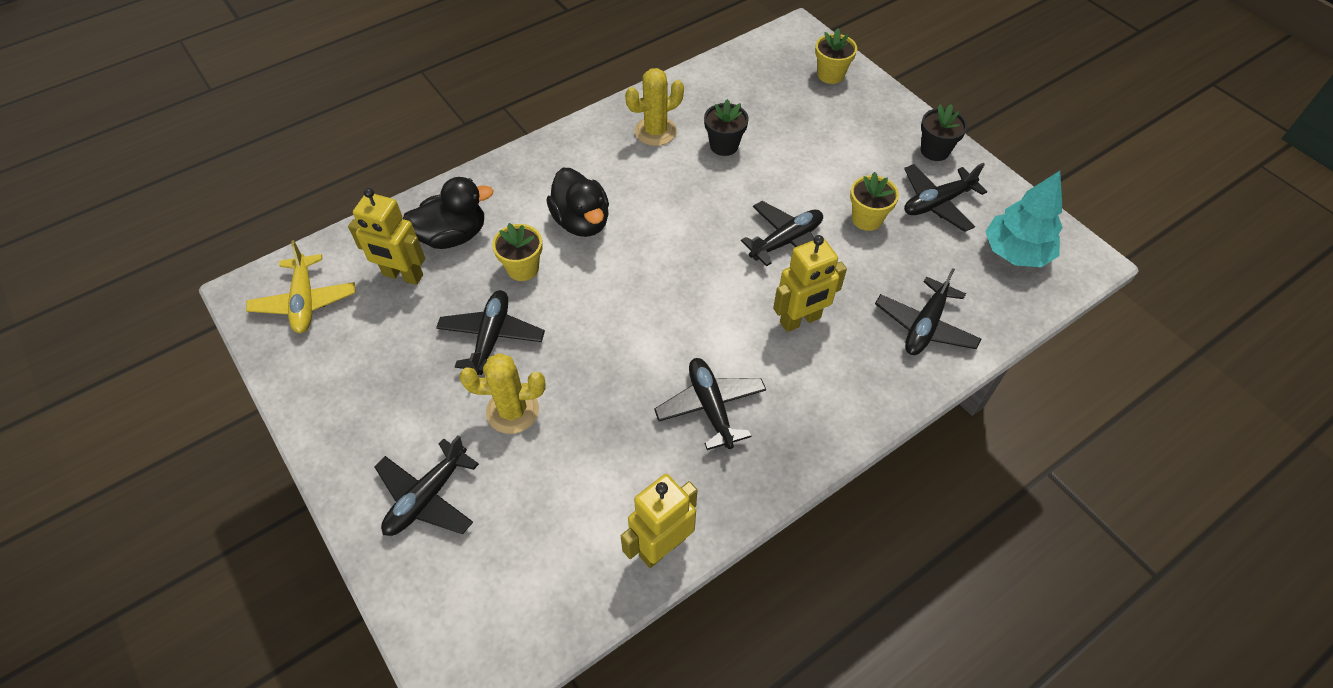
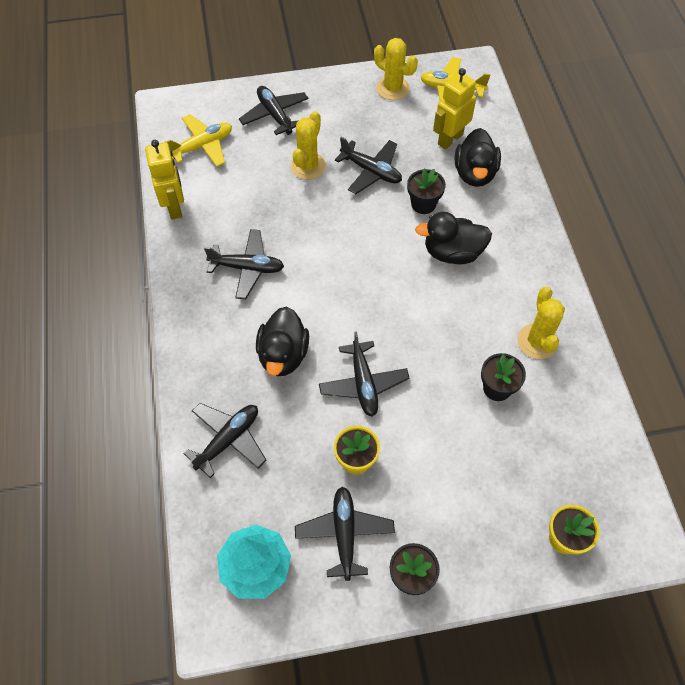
camera: 115 degrees right, 5 degrees up
(323, 367) = (393, 88): none -> yellow cactus
(523, 268) = (423, 204): yellow flower pot -> black flower pot
(529, 570) = (203, 146): none -> yellow plane
(800, 320) = (283, 355): yellow robot -> black duck
(925, 326) = (228, 440): black plane -> black plane turned 75 degrees clockwise

